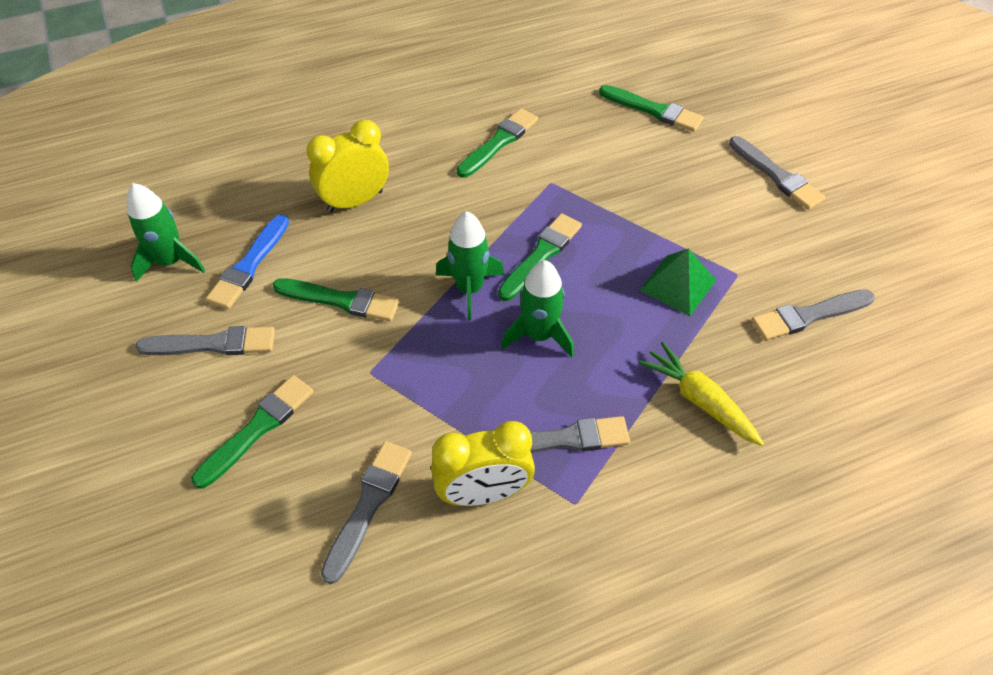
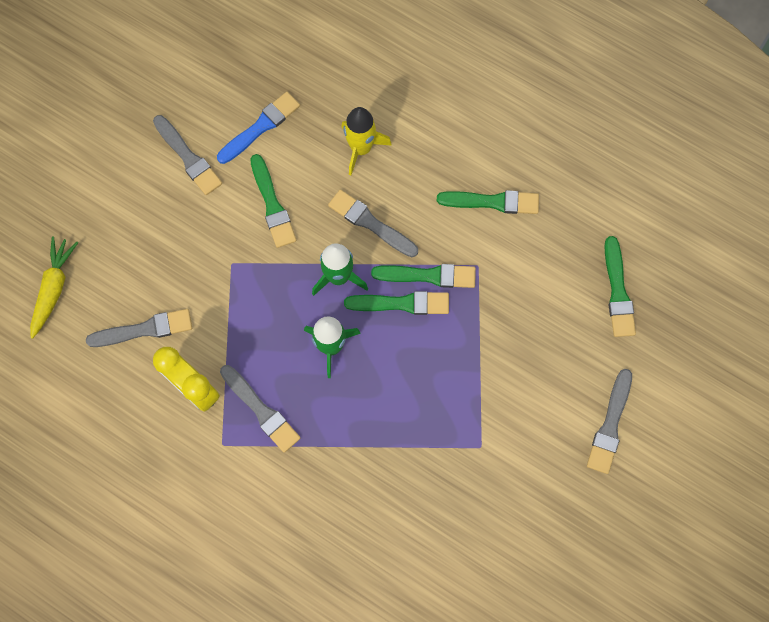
camera: 55 degrees right, 20 degrees up
(171, 261) = (229, 79): green rocket -> none
(249, 265) = (260, 127): blue brush -> blue brush turned 150 degrees clockwise
(257, 429) = (150, 231): green brush -> green brush (428, 275)
(355, 201) = (361, 148): yellow clock -> yellow rocket
(678, 285) = (440, 411): green pyramid -> none
(699, 400) = (348, 478): yellow carrot -> yellow carrot (54, 288)
(809, 315) = (476, 516): grey brush -> grey brush (371, 223)

